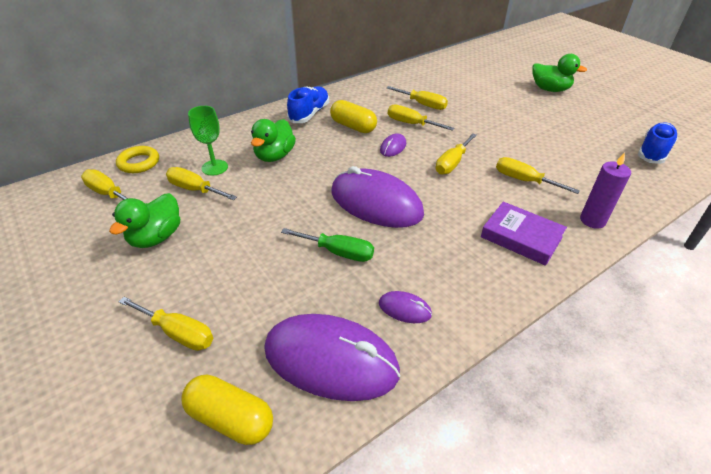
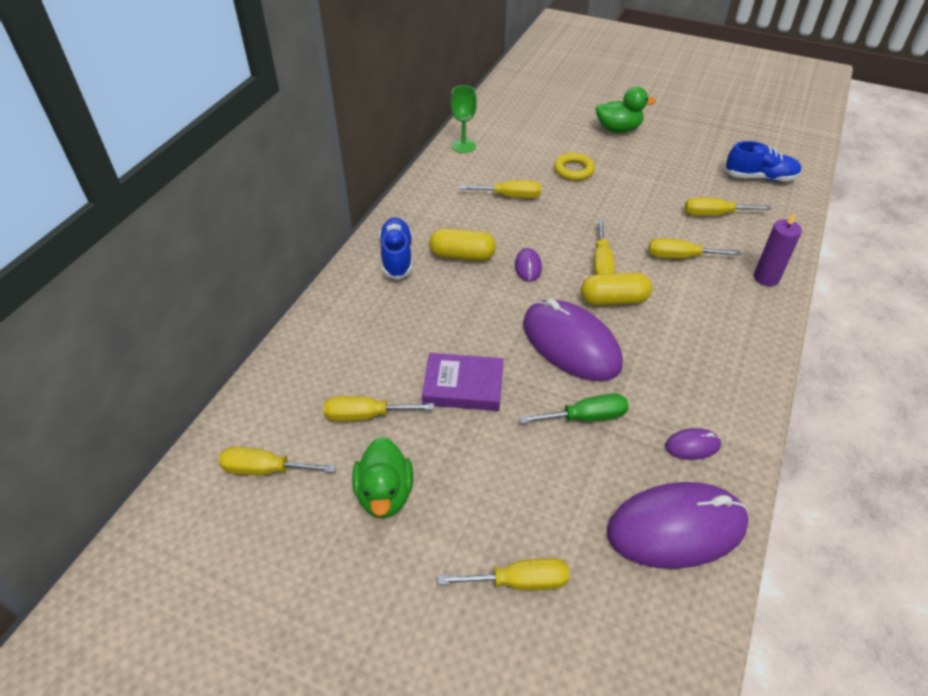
camera: 30 degrees left, 5 degrees up
(139, 163) = (257, 411): yellow ring -> yellow ring (573, 170)
(214, 167) = (358, 376): green goblet -> green goblet (463, 146)
(230, 418) = (646, 629): yellow capsule -> yellow capsule (613, 300)
(274, 156) = (412, 331): green duck -> none
(376, 203) = (571, 344): purple mouse -> purple mouse turned 45 degrees clockwise
(411, 124) = (520, 228): yellow screwdriver -> yellow screwdriver (714, 214)
(521, 237) = (725, 323): purple book -> purple book (463, 386)
(653, 152) = (760, 177): blue shoe -> blue shoe turned 90 degrees clockwise

